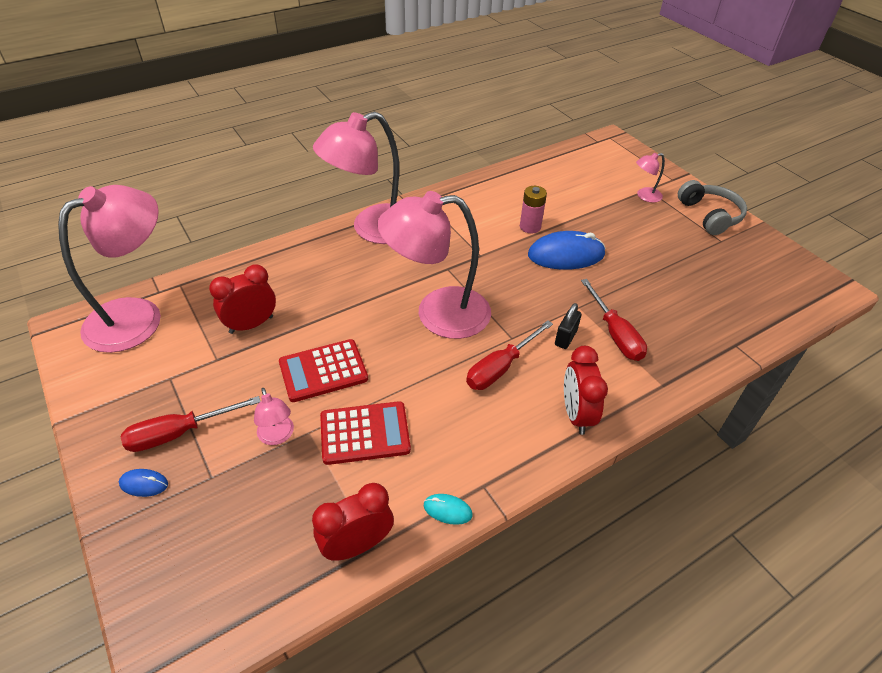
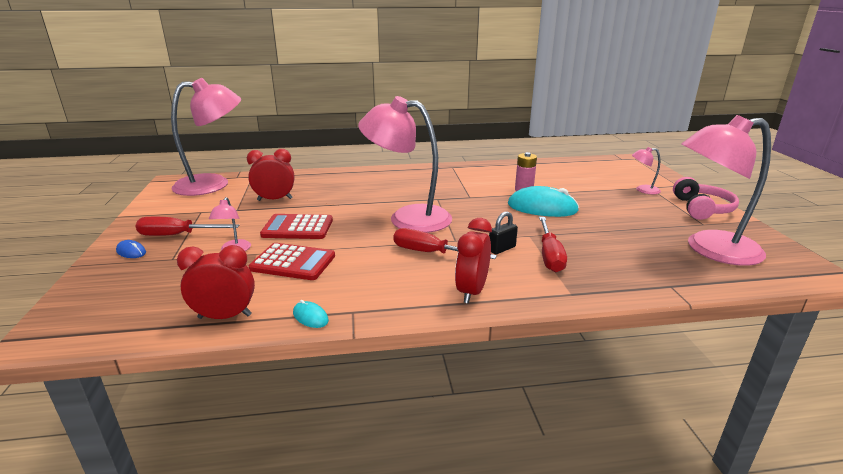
camera: 25 degrees right, 20 degrees down
(372, 229) = (400, 173): pink lamp -> pink lamp (710, 249)
(501, 367) = (430, 253): red screwdriver -> red screwdriver turned 45 degrees clockwise
(566, 255) = (542, 208): blue mouse -> turquoise mouse
(710, 215) = (701, 208): grey headphones -> pink headphones

